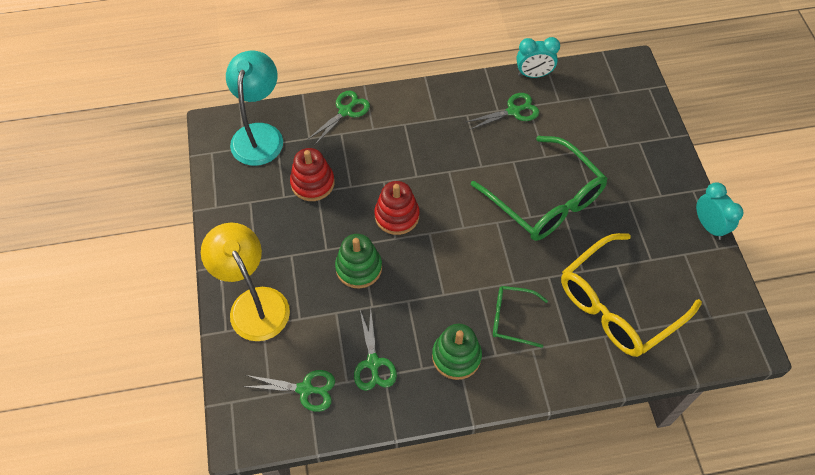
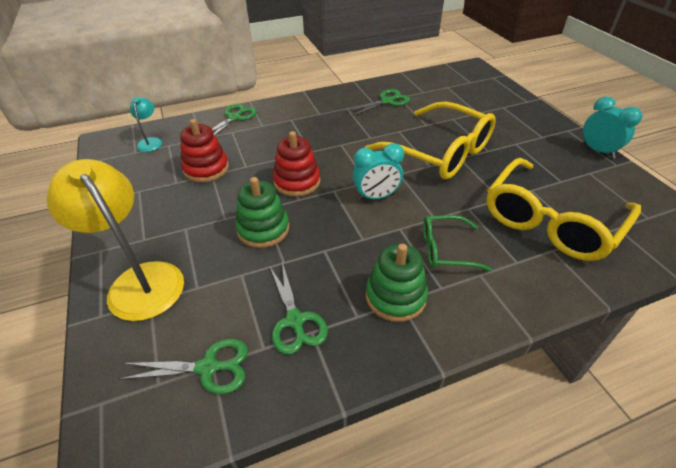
camera: 10 degrees left, 15 degrees down
(259, 134) = (151, 141): turquoise lamp -> turquoise lamp, size x0.47
(533, 74) = (396, 80): turquoise clock -> turquoise clock (376, 197)
(545, 199) = (439, 152): green glasses -> yellow glasses

